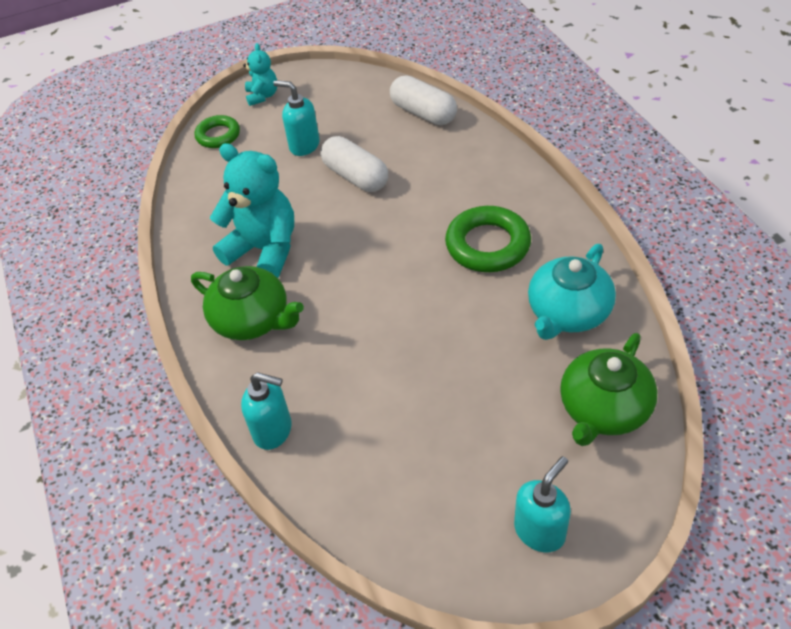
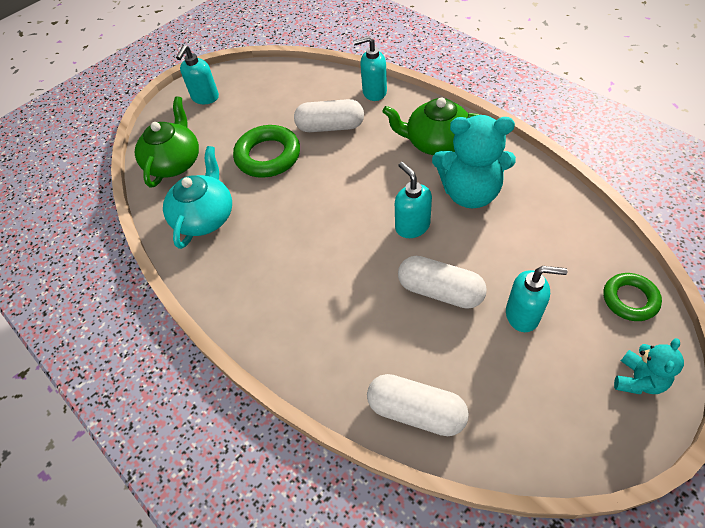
camera: 160 degrees right, 5 degrees up
(262, 96) = (638, 380): turquoise teddy bear -> turquoise teddy bear turned 120 degrees counterclockwise
(343, 235) = (412, 226): none -> turquoise soap dispenser
(364, 390) = (330, 127): none -> white capsule
(487, 245) = (282, 255): green ring -> green ring (268, 156)

